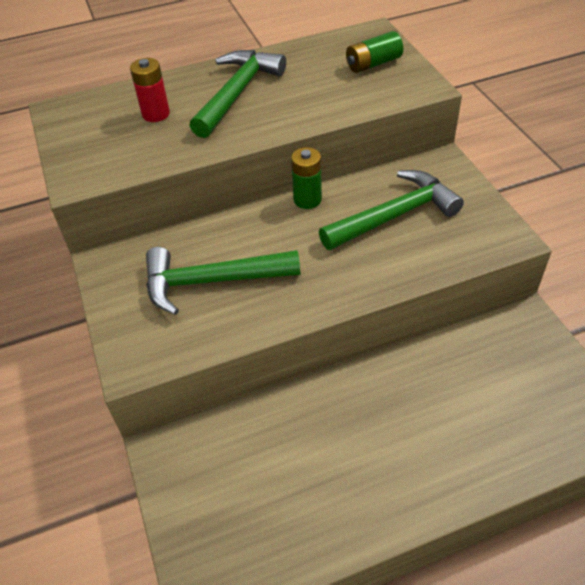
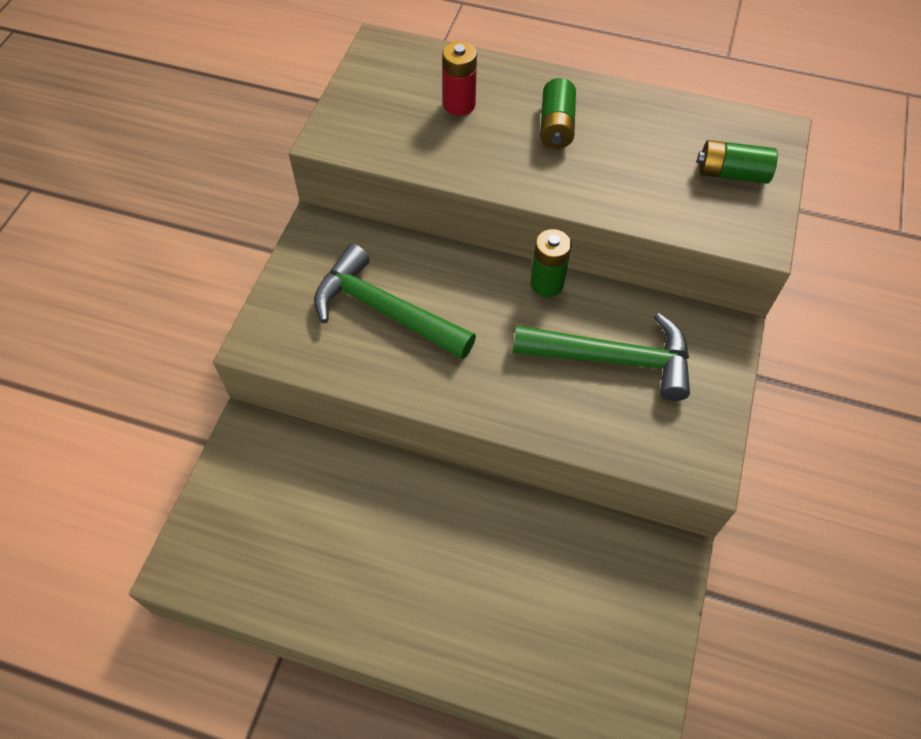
camera: 35 degrees right, 10 degrees up
(237, 93) = (556, 126): green hammer -> green battery

